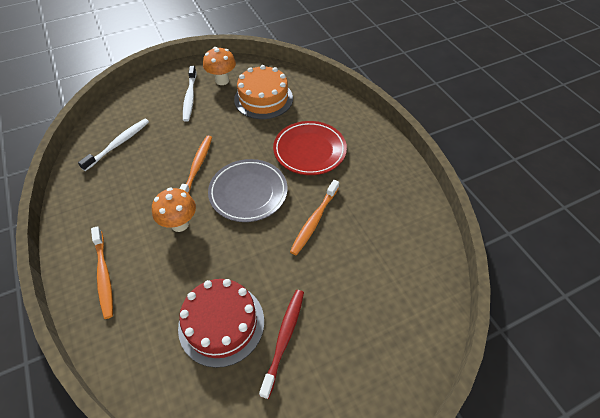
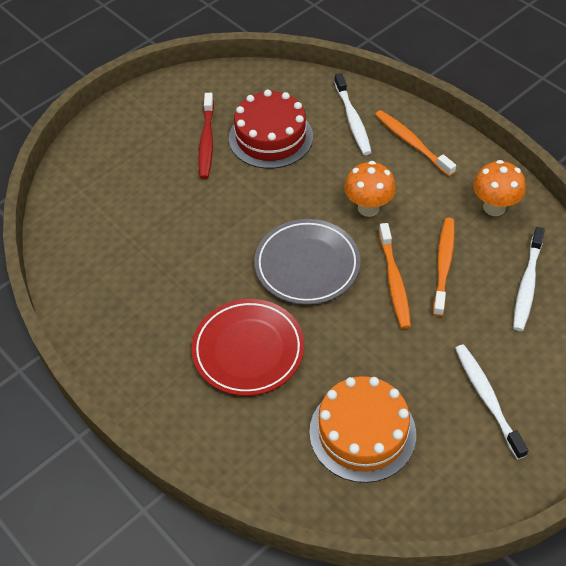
camera: 165 degrees right, 0 degrees up
(135, 320) = (352, 120): none -> white toothbrush
(222, 80) = (457, 454): orange mushroom -> orange mushroom (494, 207)
(314, 221) = (211, 253): orange toothbrush -> orange toothbrush (443, 265)

